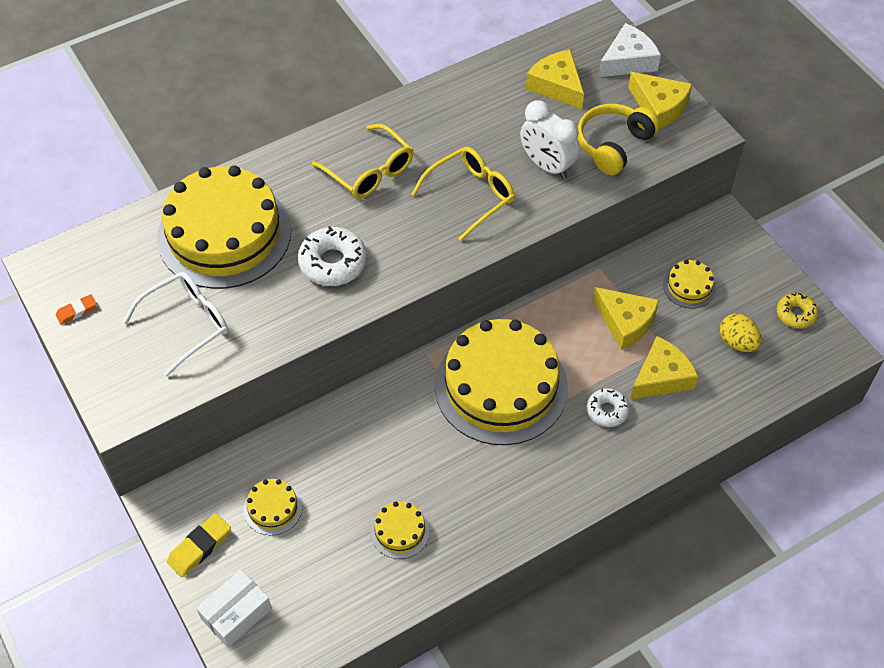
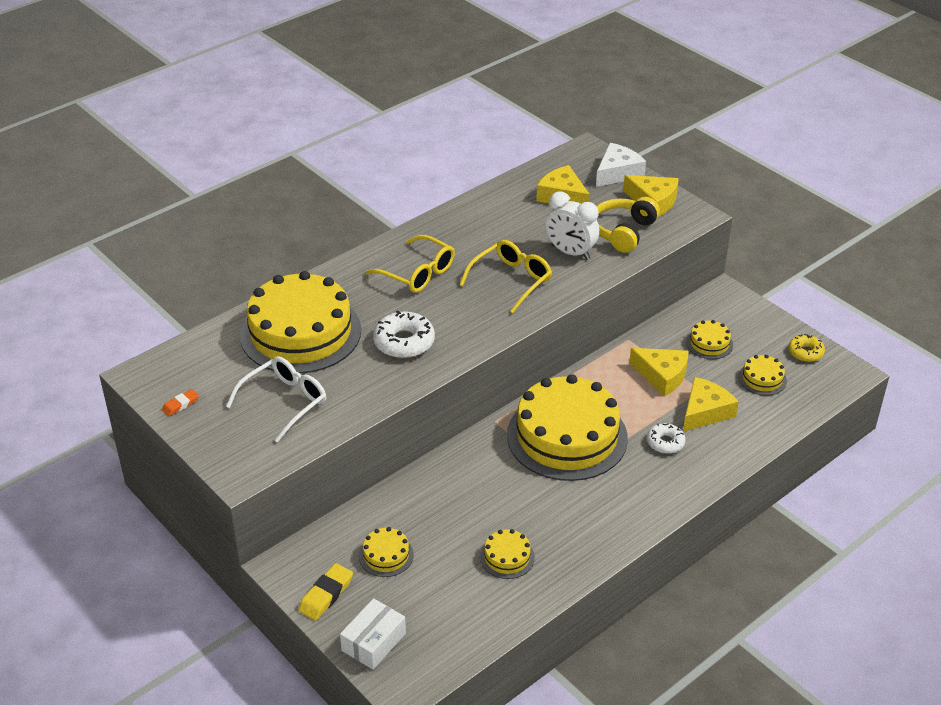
camera: 10 degrees left, 15 degrees down
(737, 342) = (762, 379): yellow egg -> yellow cake

